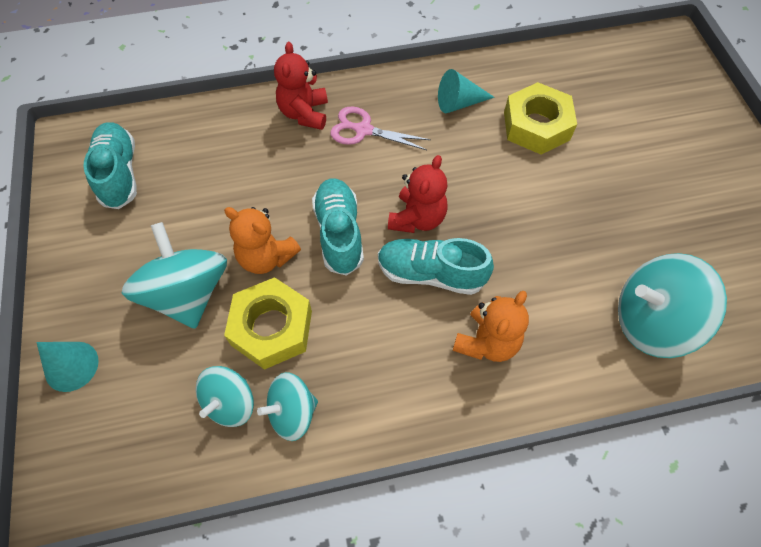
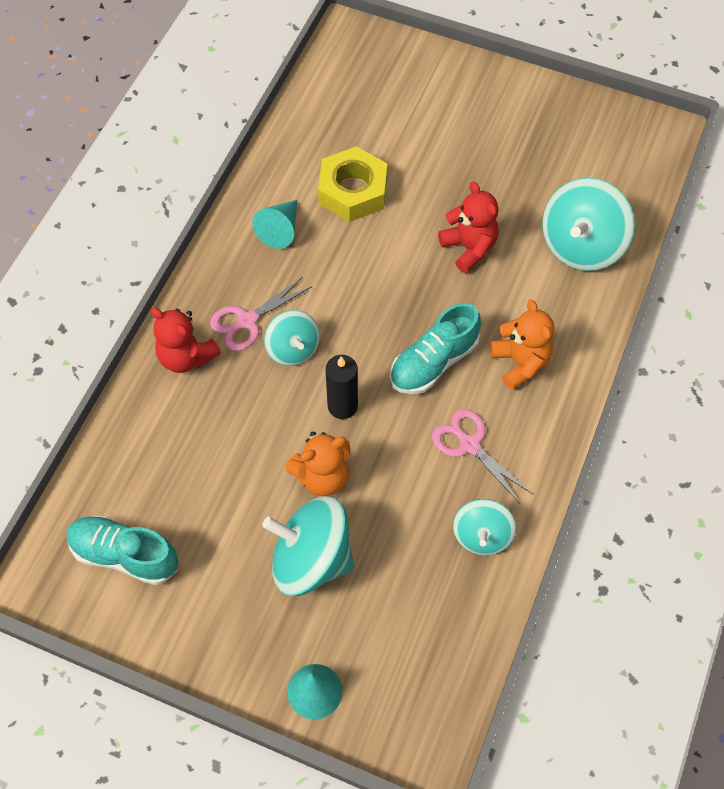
camera: 55 degrees left, 0 degrees up
(230, 403) = (441, 578): turquoise spinning top -> turquoise spinning top (293, 349)
(271, 328) = (395, 510): yellow nut -> none
(339, 233) = (342, 406): turquoise shoe -> black candle
(374, 348) = (469, 444): none -> pink scissors
(417, 218) = (374, 338): red teddy bear -> red teddy bear (469, 248)

